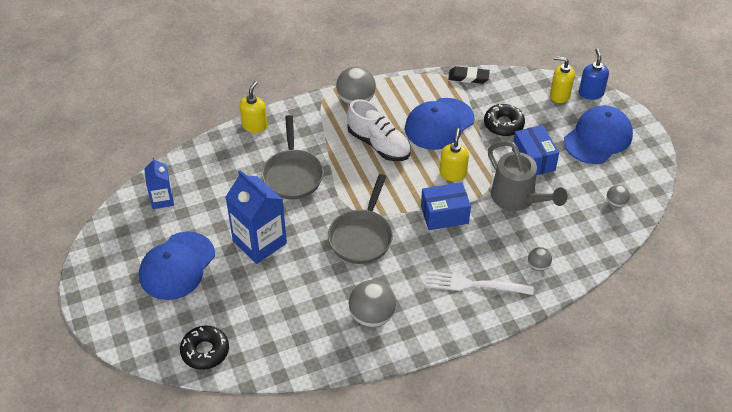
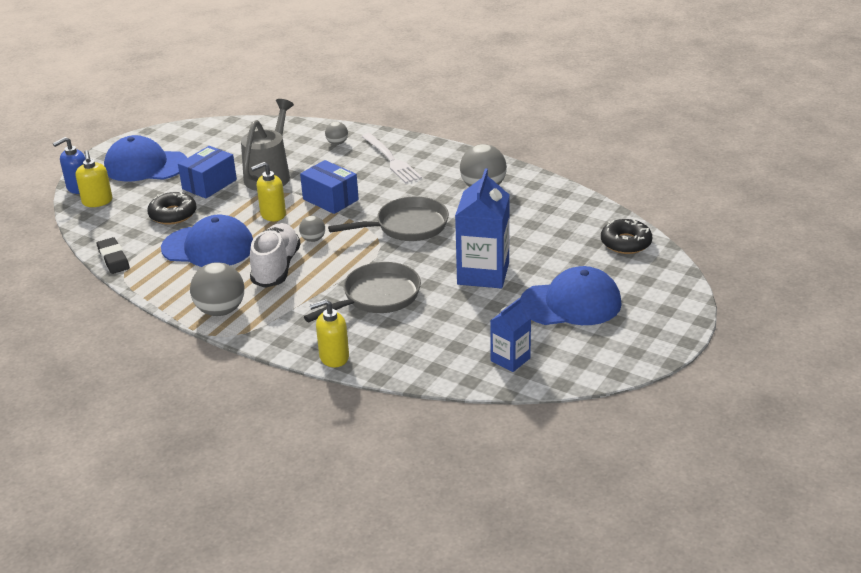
camera: 125 degrees left, 15 degrees down
(616, 203) = (225, 135): grey ball -> grey ball (313, 239)

